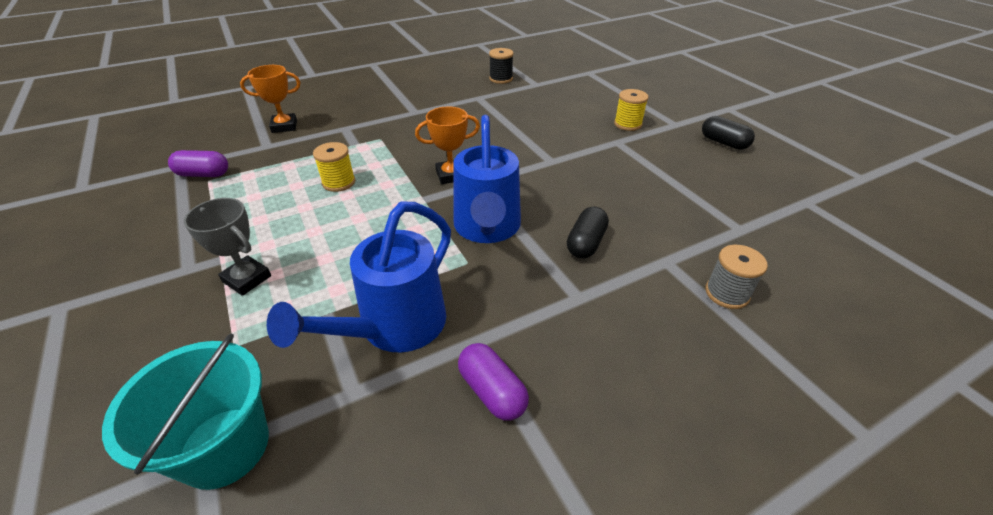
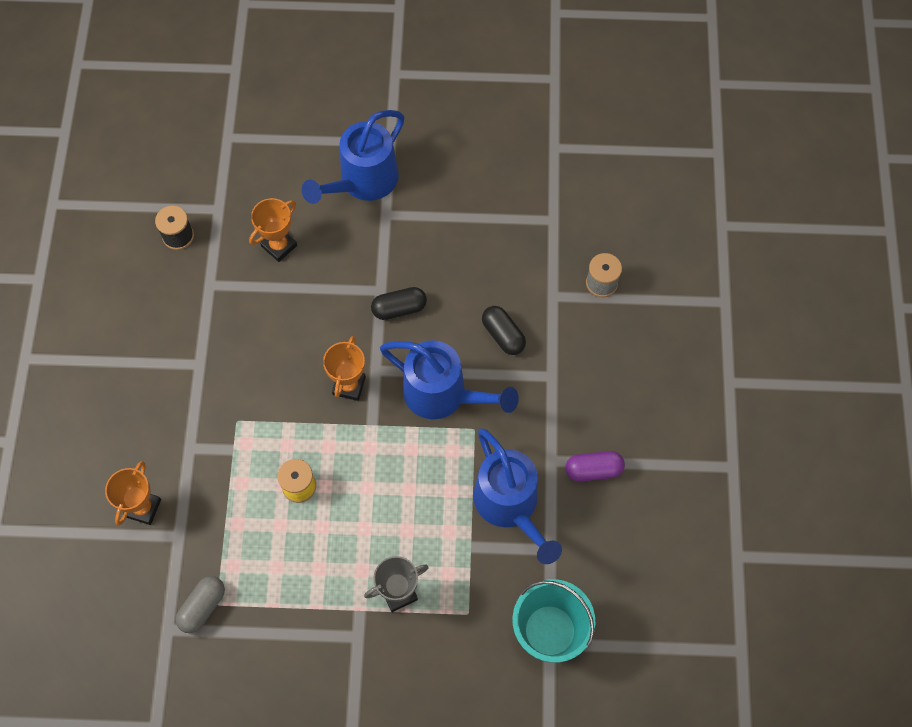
camera: 60 degrees left, 25 degrees up
(203, 174) = (202, 607): purple capsule -> grey capsule
(536, 111) = (279, 246): none -> orange trophy
(627, 124) = (362, 182): yellow spool -> blue watering can
(723, 143) = (445, 130): black capsule -> black capsule (399, 308)

